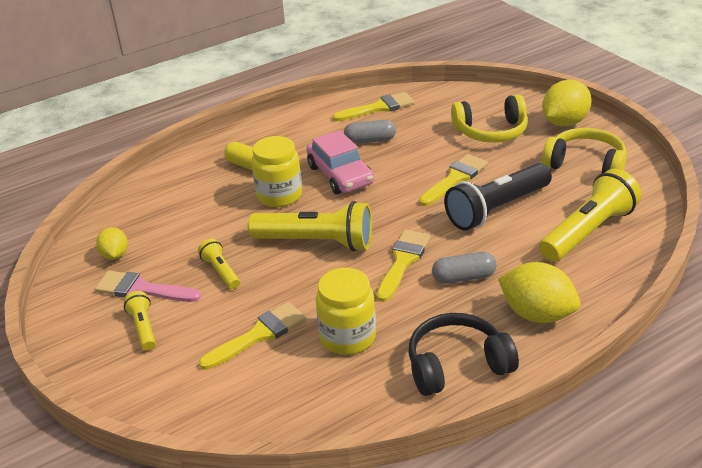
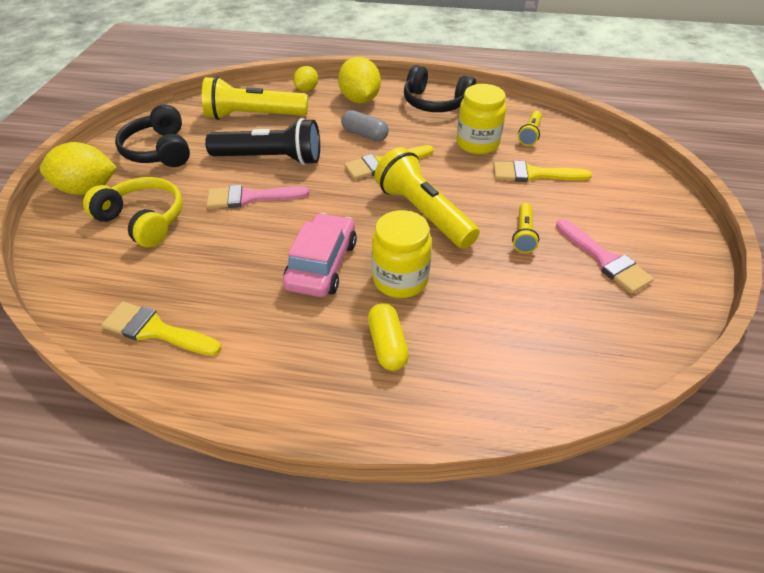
camera: 140 degrees left, 10 degrees up
(115, 255) = (615, 314): yellow lemon -> yellow lemon (307, 89)
(143, 327) = (619, 225): yellow flashlight -> yellow flashlight (530, 134)
(370, 140) = (238, 287): grey capsule -> none
(455, 179) = (250, 197): yellow brush -> pink brush
(585, 165) = (159, 150): yellow headphones -> black headphones

